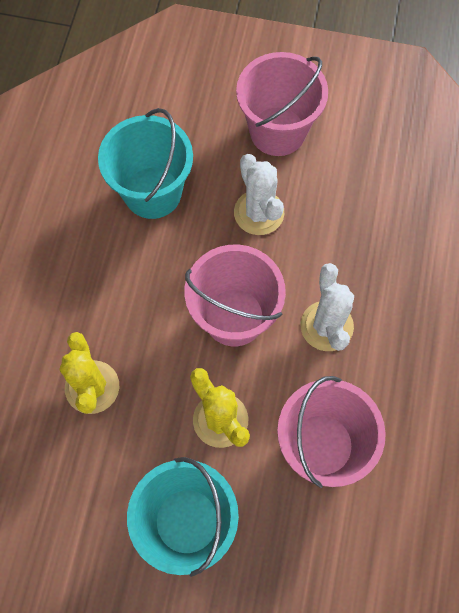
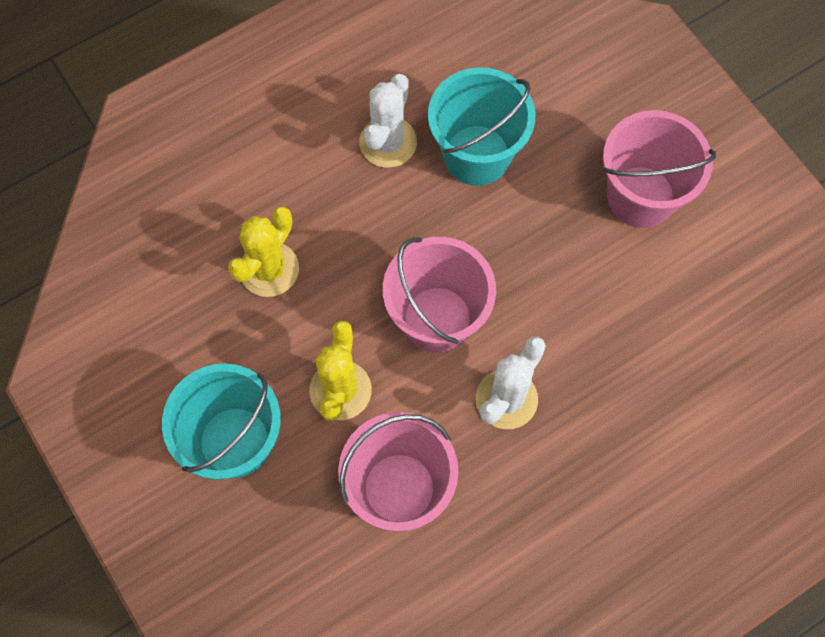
camera: 45 degrees right, 0 degrees up
(259, 212) = (549, 252): white cactus -> white cactus (388, 142)

